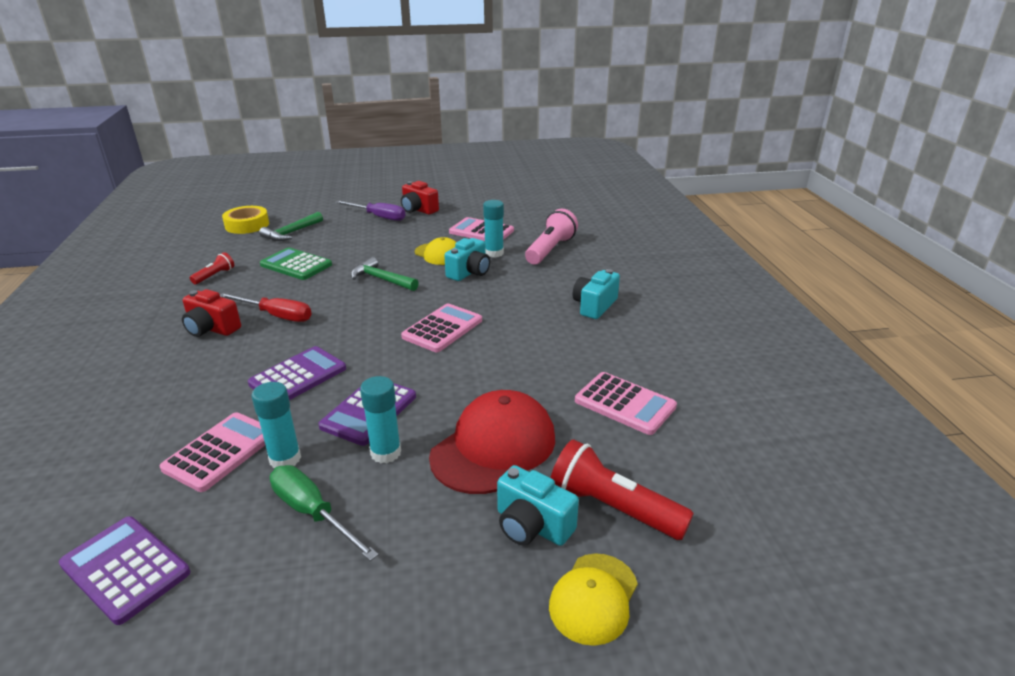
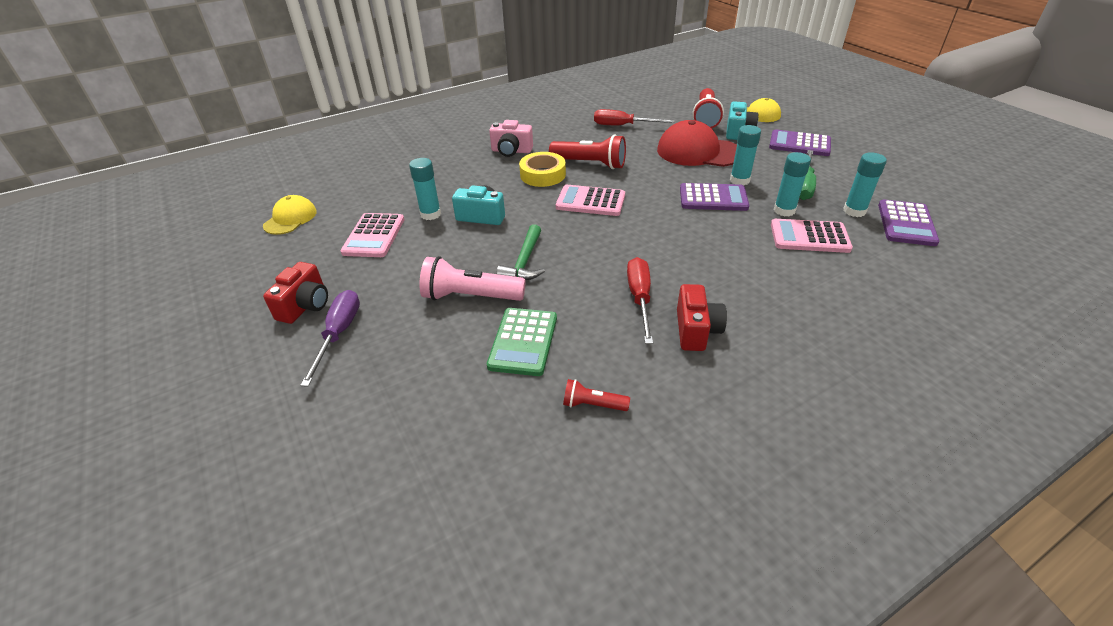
camera: 110 degrees left, 10 degrees up
(209, 529) = (854, 211): none -> turquoise glue stick
(247, 225) = (404, 482): yellow tape -> yellow tape (542, 175)
(291, 233) = (422, 401): green hammer -> none
(298, 376) = (709, 242): purple calculator -> purple calculator (799, 144)
(439, 254) = (446, 246): yellow cap -> yellow cap (290, 218)
(526, 348) = (590, 164): none -> red flashlight
(550, 250) = (411, 187): pink flashlight -> pink flashlight (470, 296)
(594, 306) = (511, 151): turquoise camera -> pink camera
(625, 404) = (623, 126): pink calculator -> red screwdriver

